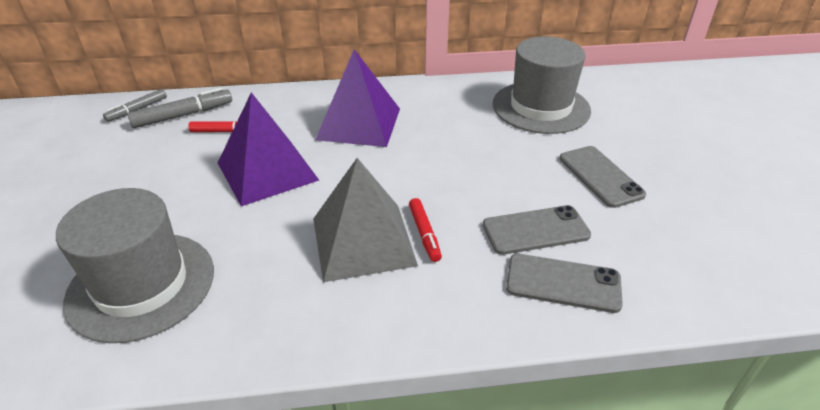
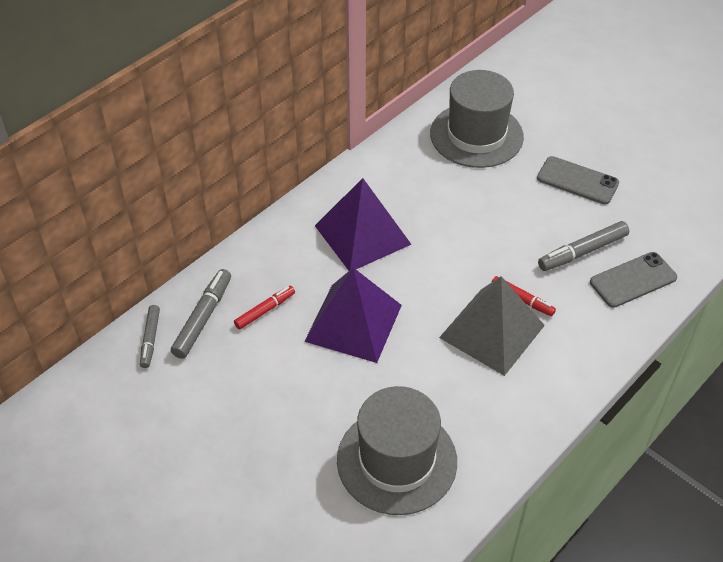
camera: 40 degrees left, 10 degrees up
(535, 230) = (582, 252): grey phone -> grey marker

